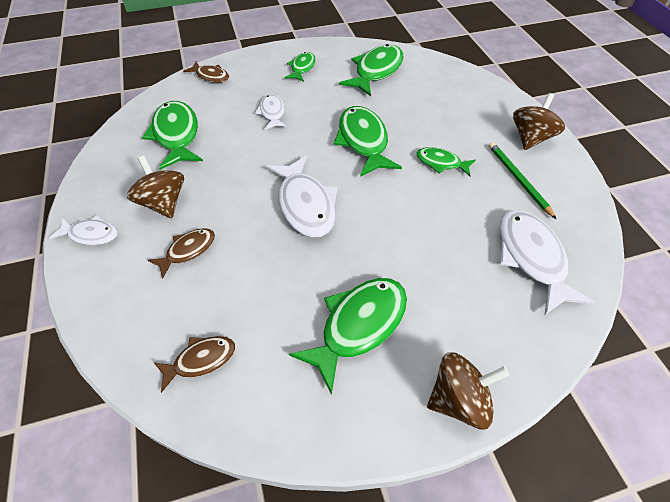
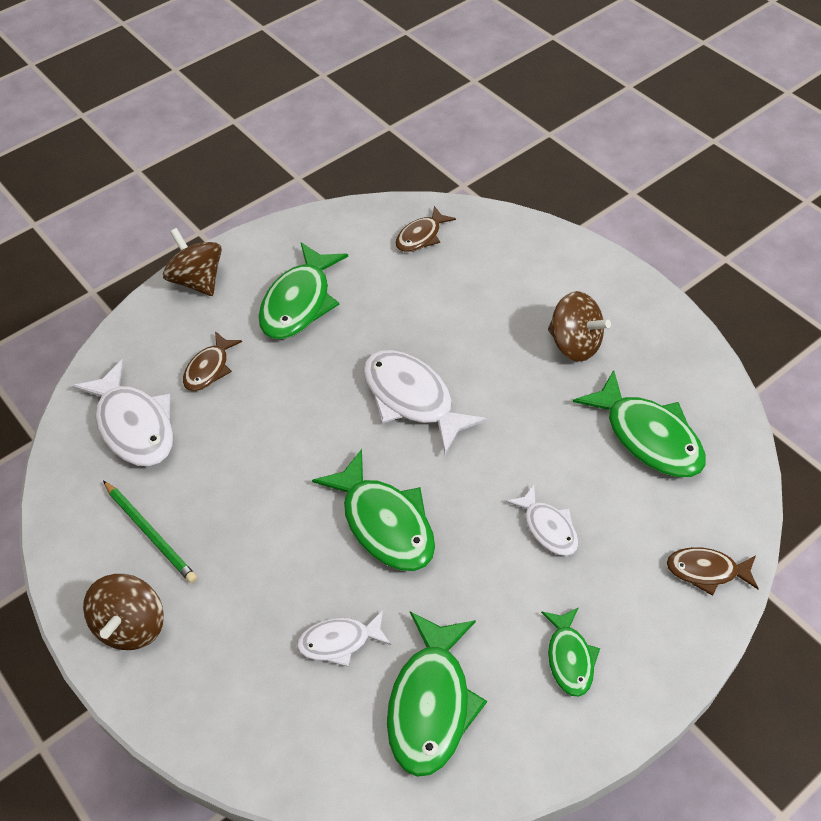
camera: 160 degrees right, 0 degrees up
(91, 234) = (615, 288): white fish -> white fish (339, 641)
(188, 251) = (503, 308): brown fish -> brown fish (209, 368)
(441, 163) = (262, 523): green fish -> none
(458, 399) = (198, 280): brown spinning top -> brown spinning top turned 90 degrees clockwise

